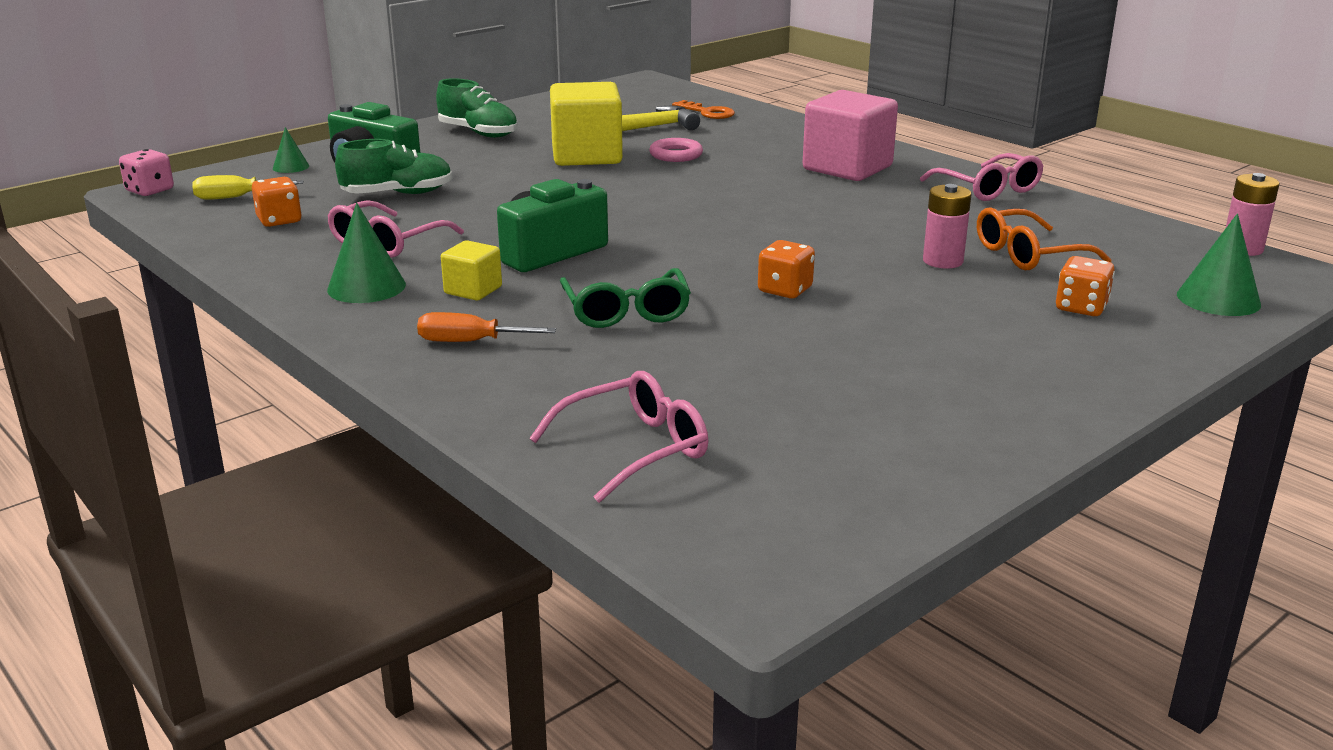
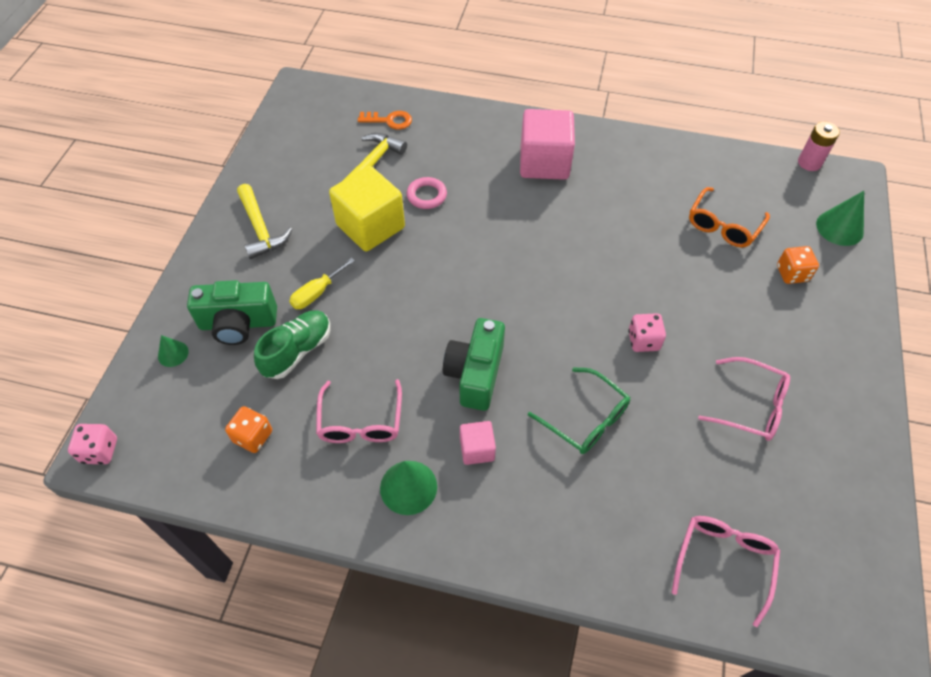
camera: 35 degrees left, 30 degrees up
(236, 197) = (182, 422): yellow screwdriver -> yellow screwdriver (317, 293)
(470, 342) = (536, 511): orange screwdriver -> none
(473, 290) = (477, 449): yellow cube -> pink cube
(478, 133) = (260, 229): green shoe -> yellow hammer
(785, 290) = (643, 341): orange dice -> pink dice
(942, 261) = (690, 258): pink battery -> none
(988, 189) = (641, 152): pink glasses -> pink glasses (750, 406)

